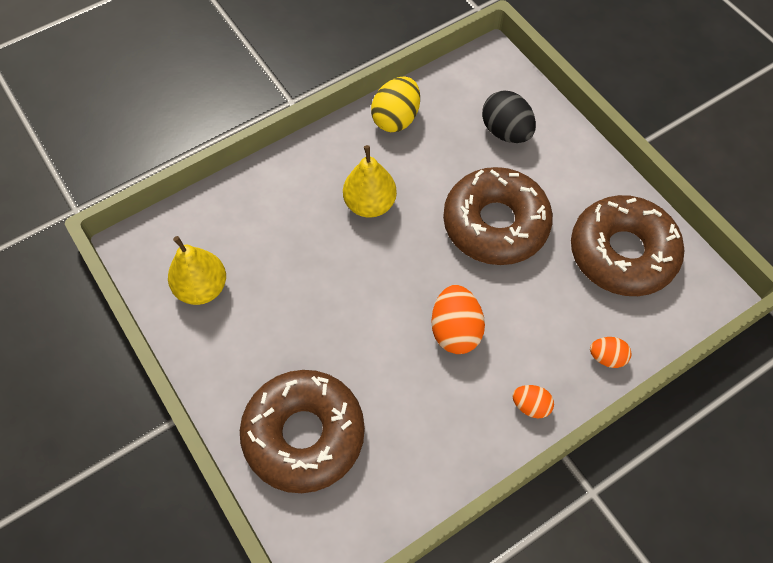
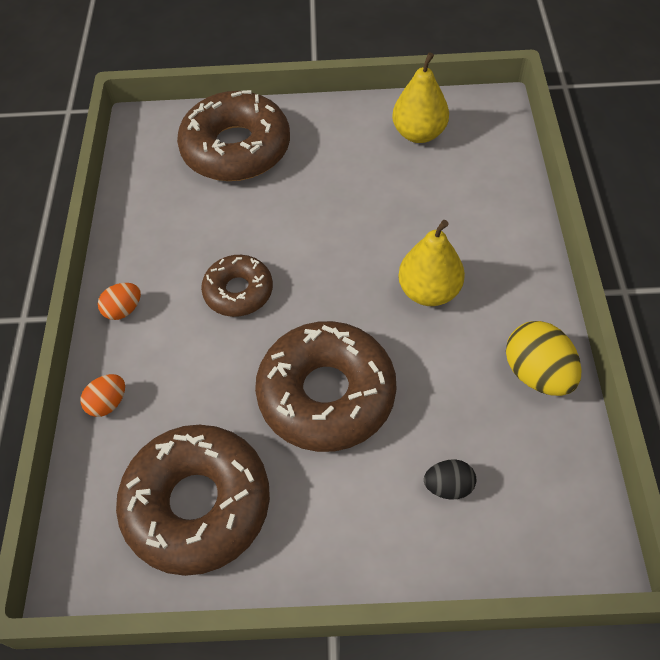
camera: 125 degrees right, 5 degrees down
(455, 330) = (238, 291): orange egg -> brown donut
(506, 132) = (448, 486): black egg -> black egg, size x0.58

